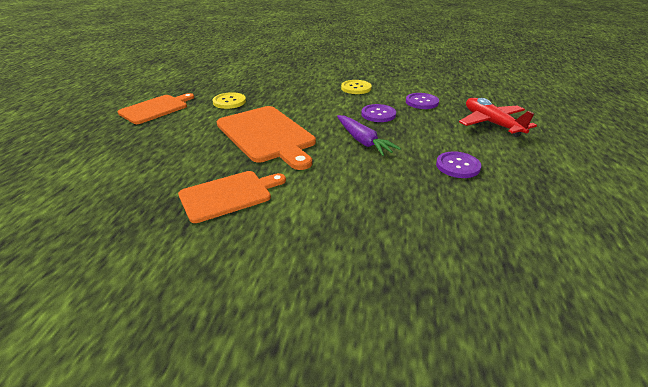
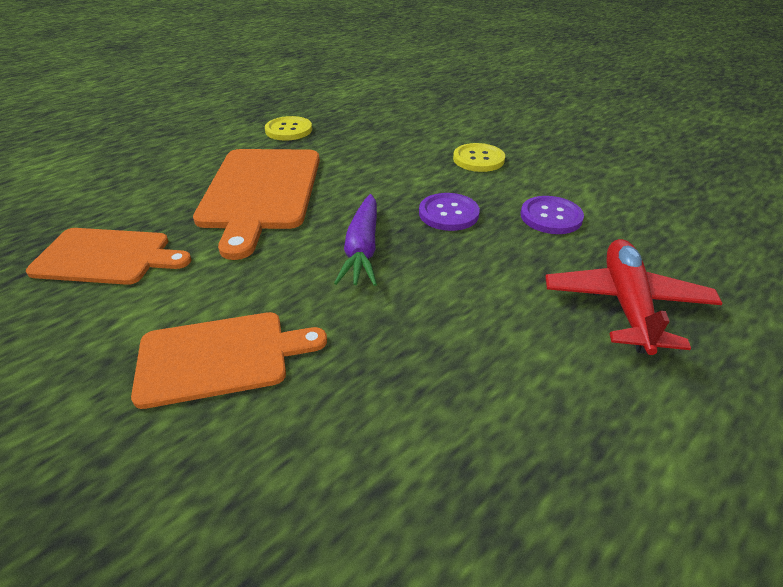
camera: 35 degrees right, 5 degrees up
(156, 108) = (205, 116): orange cutting board -> orange cutting board (220, 357)
(457, 166) = (441, 357): purple button -> none

